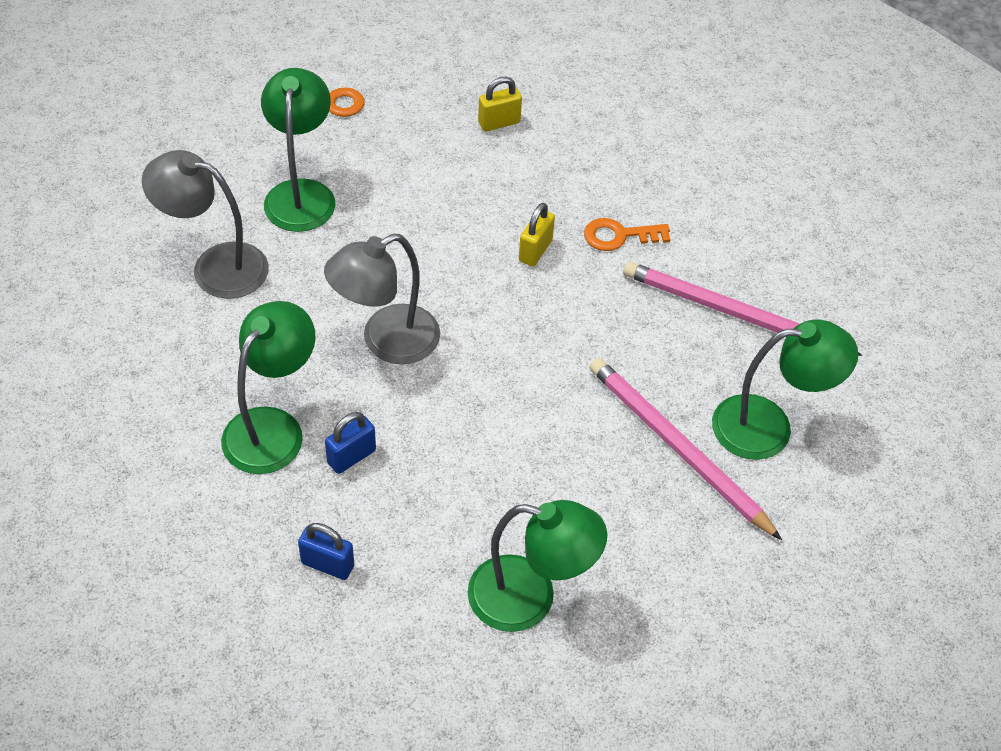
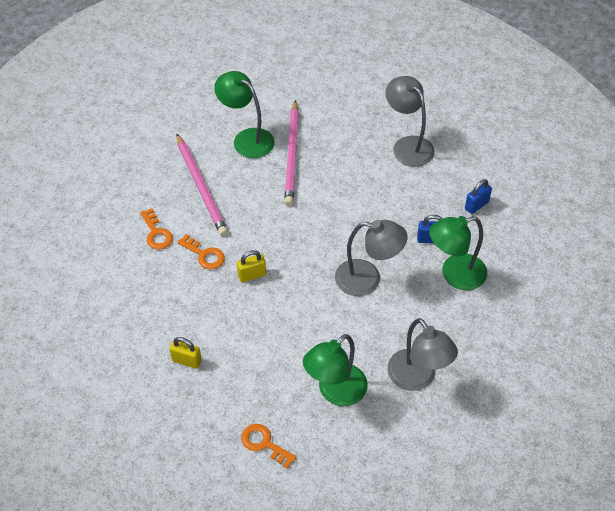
camera: 135 degrees left, 0 degrees up
(327, 564) = (476, 205): blue padlock -> blue padlock turned 75 degrees clockwise
(529, 598) = (408, 145): green lamp -> grey lamp
(706, 222) = (156, 233): none -> orange key

